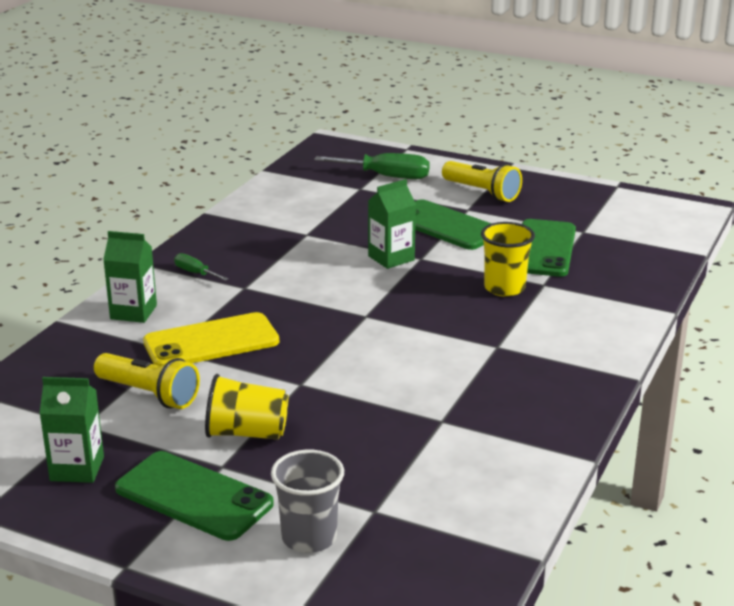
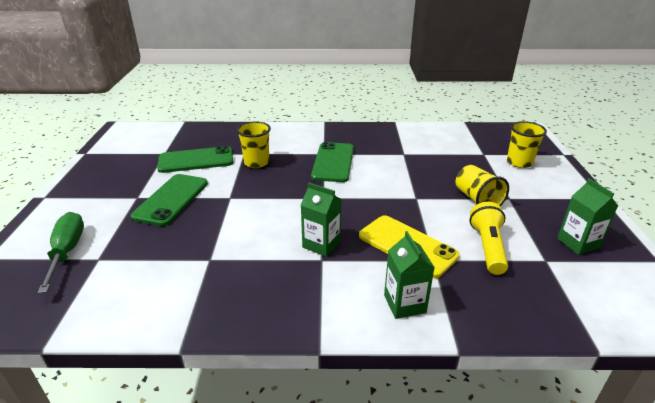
camera: 115 degrees left, 5 degrees up
(193, 496) = (540, 198): green phone -> green phone (333, 162)
(195, 273) = (316, 296): green screwdriver -> none
(309, 538) = (519, 162): grey cup -> yellow cup
(391, 258) = (236, 208): green carton -> green carton (321, 244)
(482, 192) = (103, 197): yellow flashlight -> none

